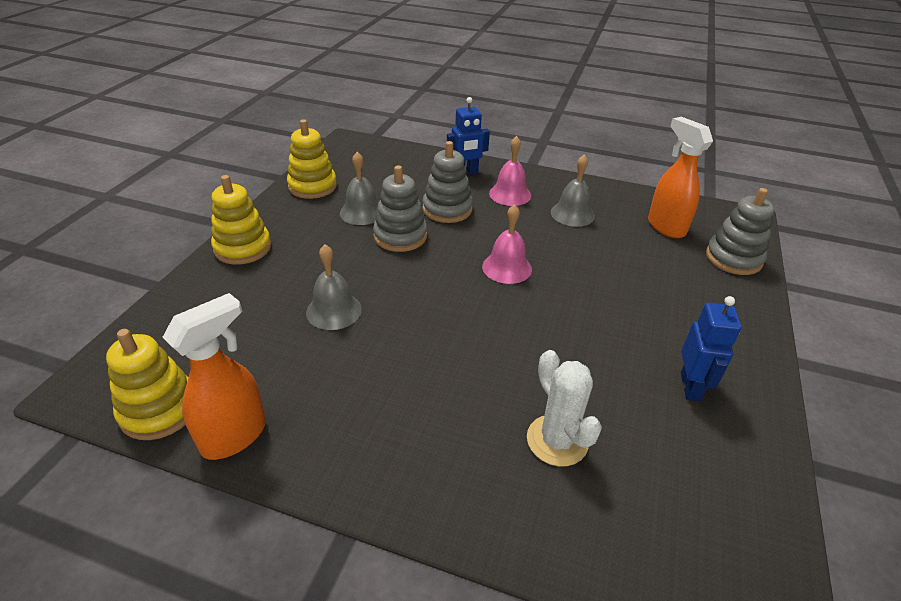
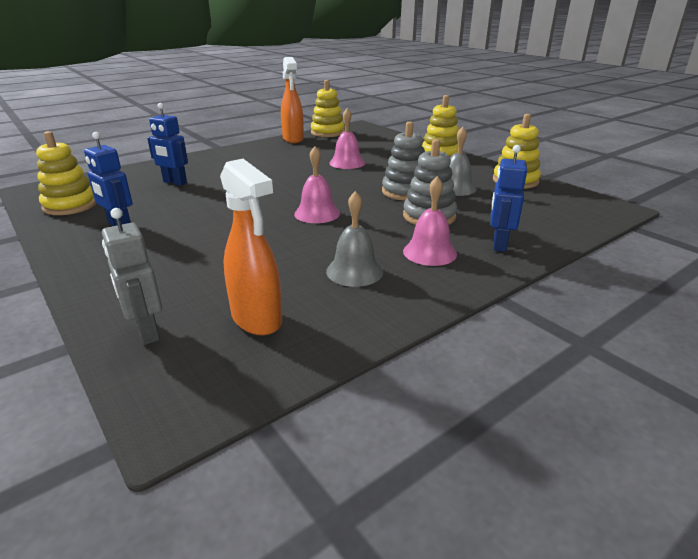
camera: 125 degrees right, 10 degrees down
(334, 310) = (347, 163): grey bell -> pink bell
(557, 440) = (175, 182): white cactus -> blue robot
(665, 227) = (257, 320): orange spray bottle -> orange spray bottle turned 45 degrees clockwise
(729, 491) = (70, 205): none -> yellow stacking toy
(733, 258) = (147, 332): grey stacking toy -> grey robot

